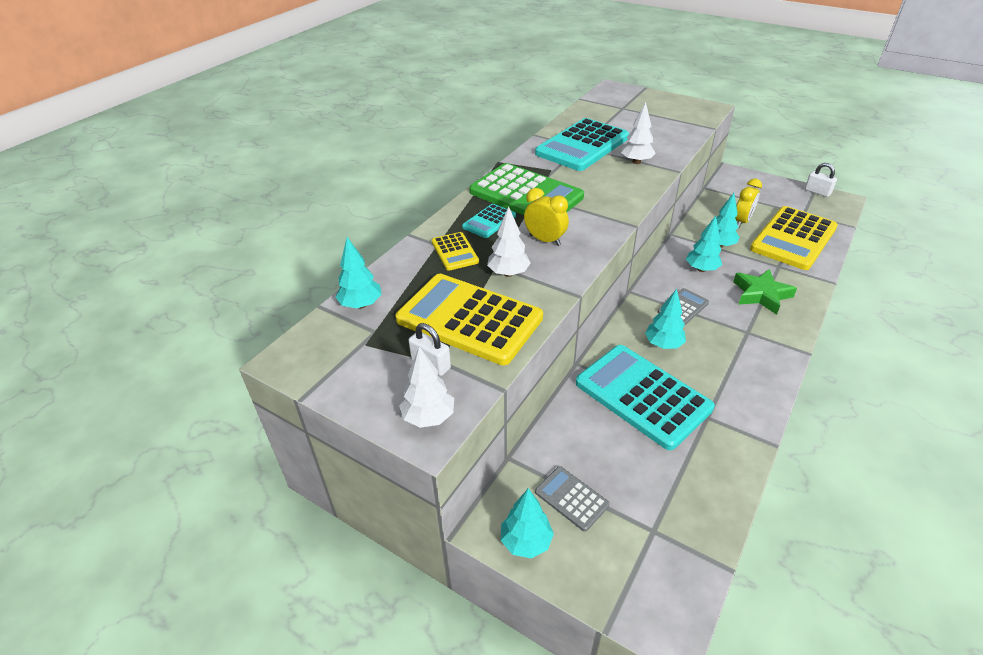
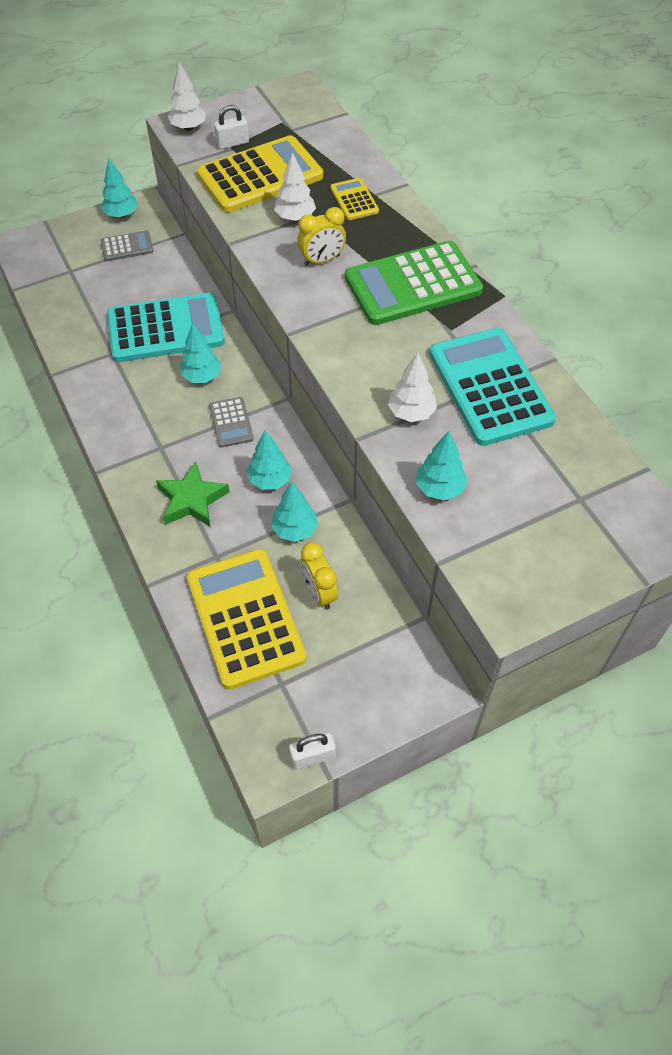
camera: 120 degrees right, 15 degrees up
(361, 304) = (328, 131): turquoise tree -> turquoise tree (439, 488)
(454, 252) = (354, 200): yellow calculator -> yellow calculator turned 60 degrees clockwise
(489, 221) = (384, 239): turquoise calculator -> none

